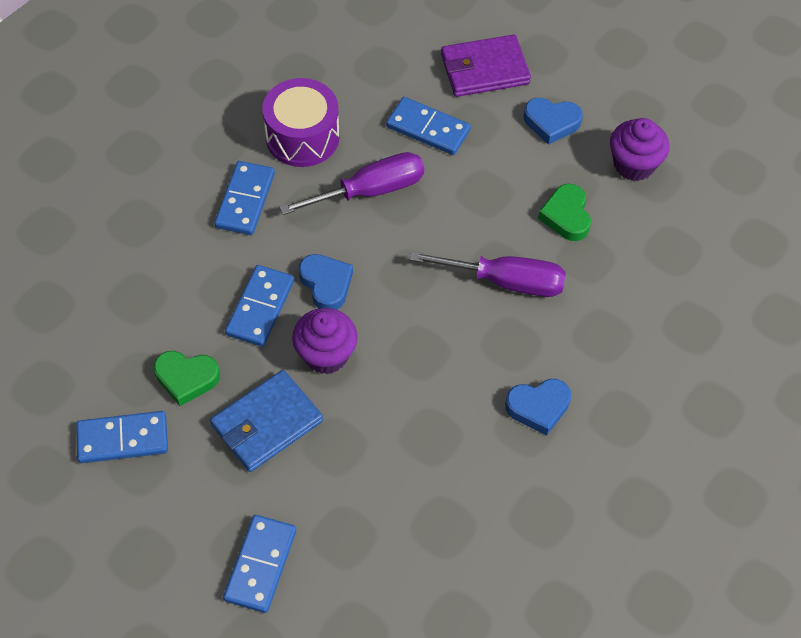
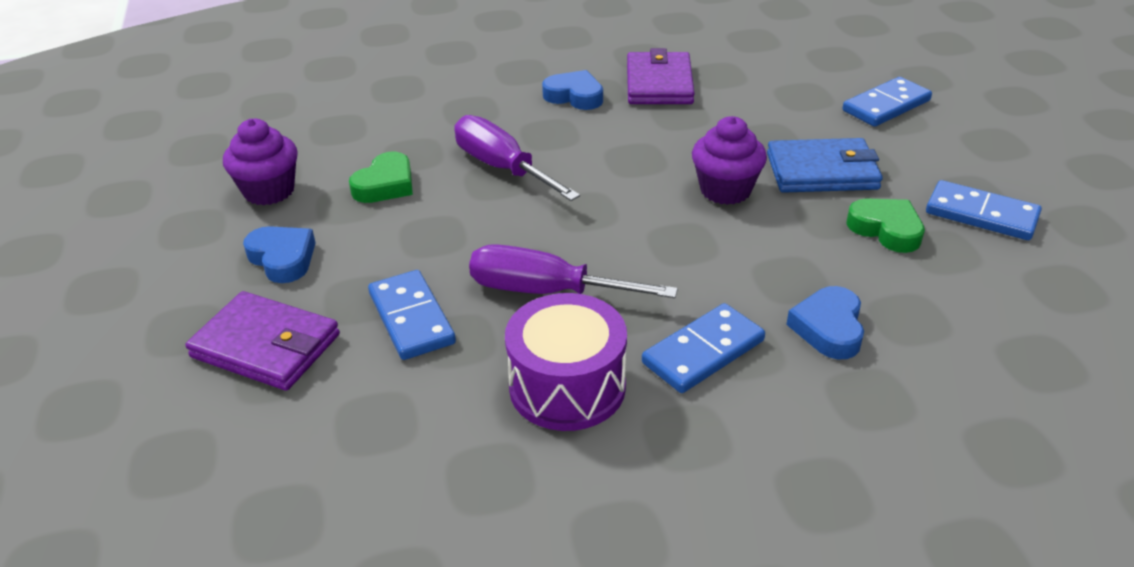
camera: 140 degrees left, 20 degrees down
(260, 308) = (764, 248): blue domino -> none
(326, 284) = (676, 237): blue heart -> blue heart (828, 328)
(484, 474) = (659, 83): none -> purple wallet

